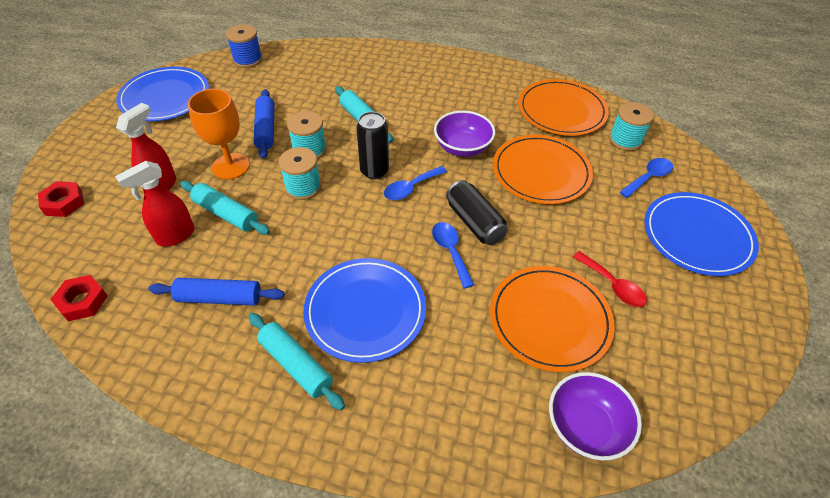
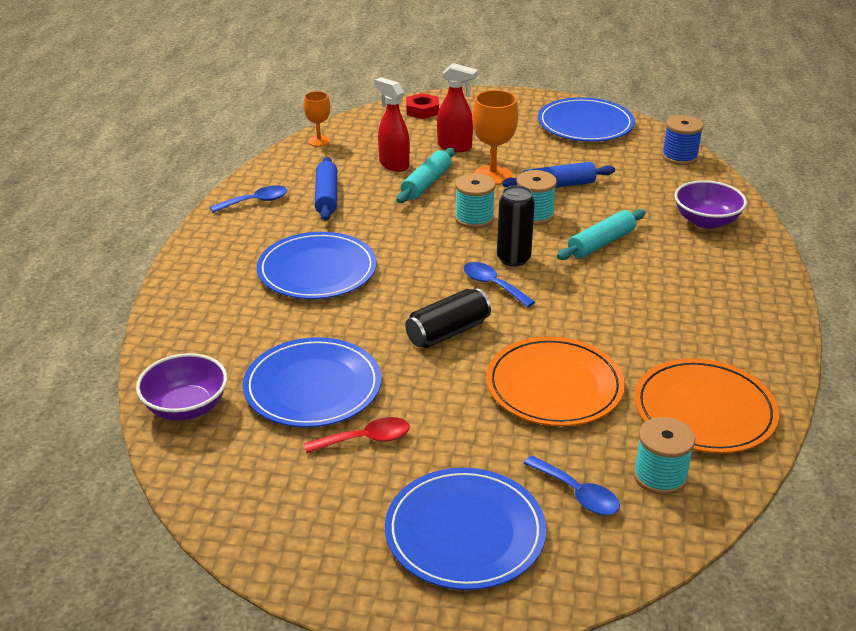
camera: 85 degrees right, 15 degrees down
(82, 301) = (319, 141): red nut -> orange goblet
(296, 364) = (259, 241): turquoise rolling pin -> none
(450, 251) = (400, 317): blue spoon -> blue spoon (255, 202)
(462, 147) = (579, 319): purple bowl -> purple bowl (706, 221)
(549, 319) = (312, 387): orange plate -> blue plate
(612, 285) = (365, 439): red spoon -> red spoon turned 150 degrees counterclockwise

